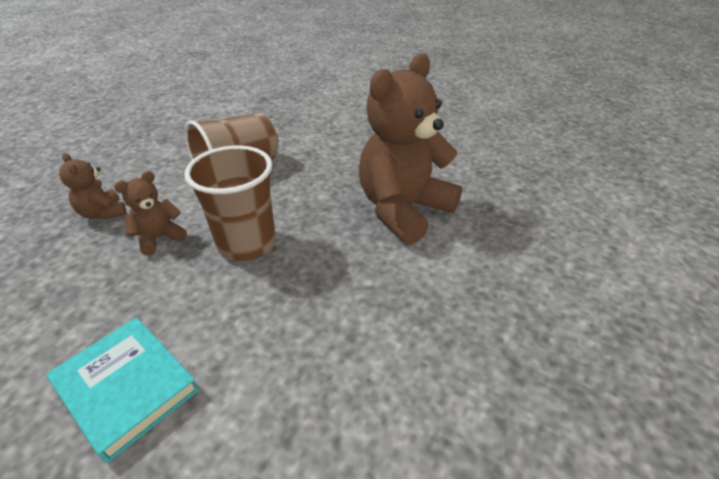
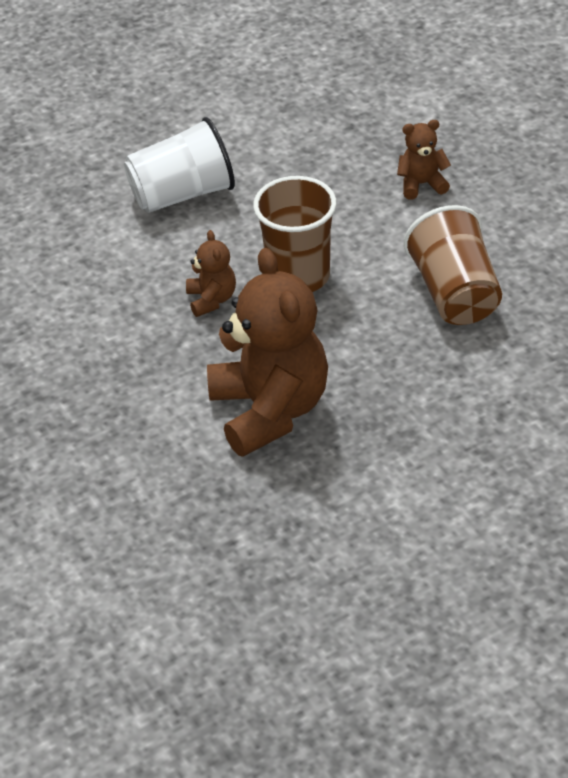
camera: 120 degrees right, 5 degrees up
(127, 387) = (182, 194): turquoise book -> white cup
(159, 238) = (350, 219): brown teddy bear -> brown teddy bear (211, 299)

